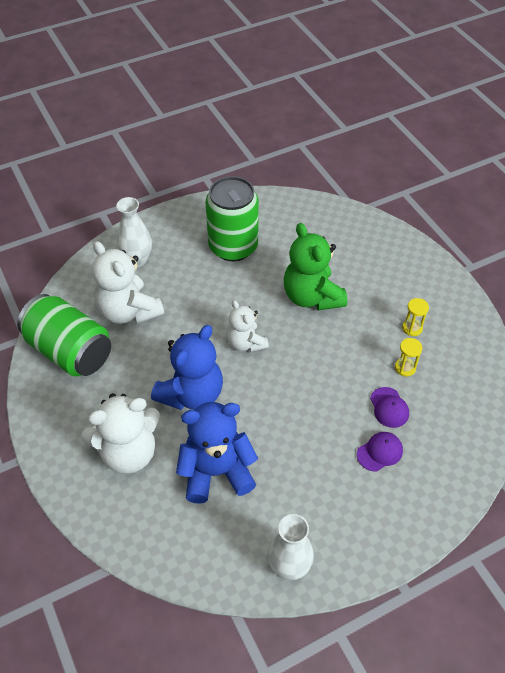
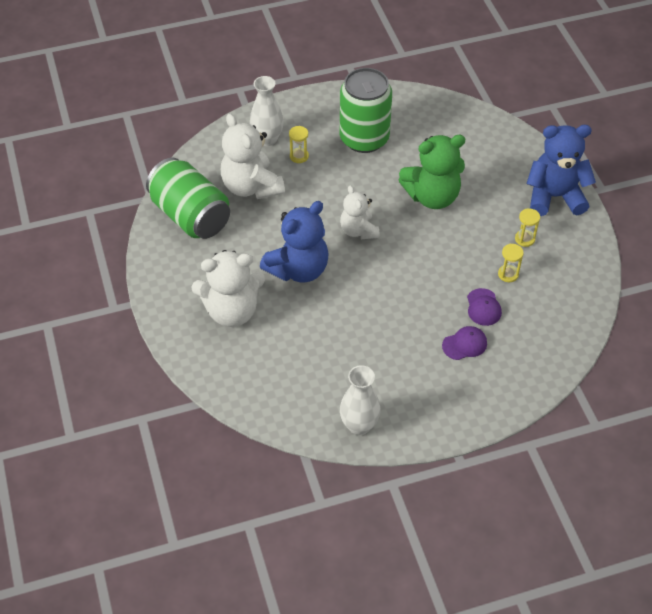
camera: 10 degrees right, 0 degrees up
(172, 273) = (299, 156): none -> yellow hourglass
(216, 472) = (309, 339): blue teddy bear -> blue teddy bear (554, 197)
(312, 297) = (432, 196): green teddy bear -> green teddy bear turned 90 degrees counterclockwise

